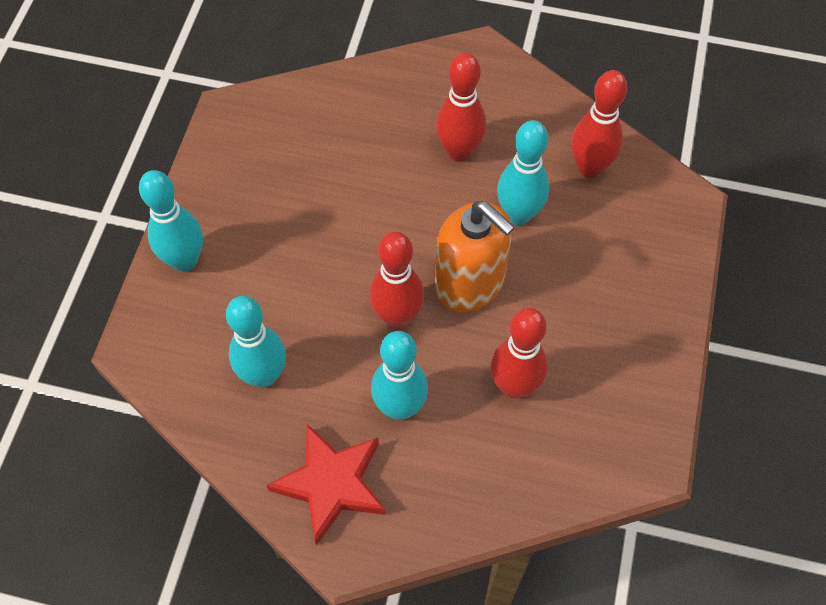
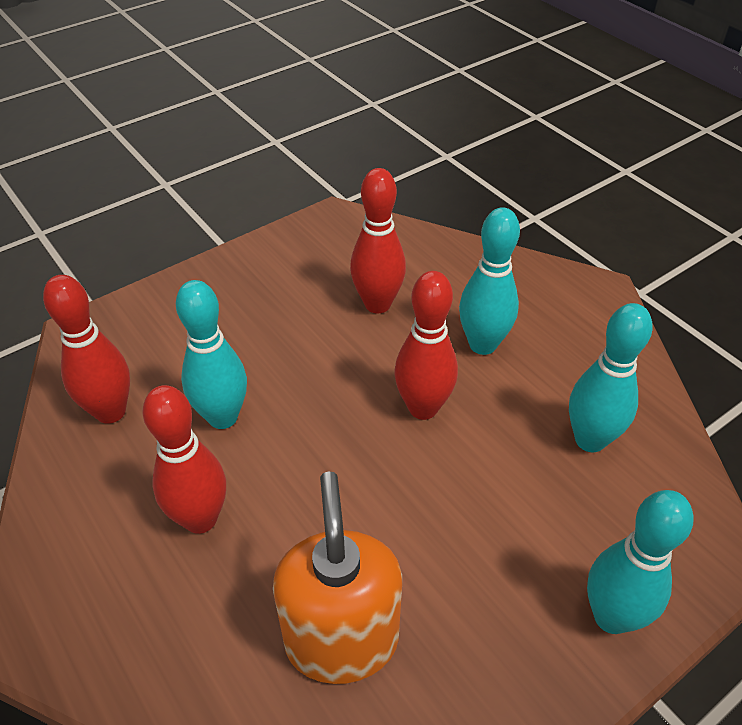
camera: 140 degrees left, 15 degrees down
(331, 484) = (582, 331): red star -> none
(470, 283) = (331, 391): orange soap dispenser -> orange soap dispenser (341, 640)

